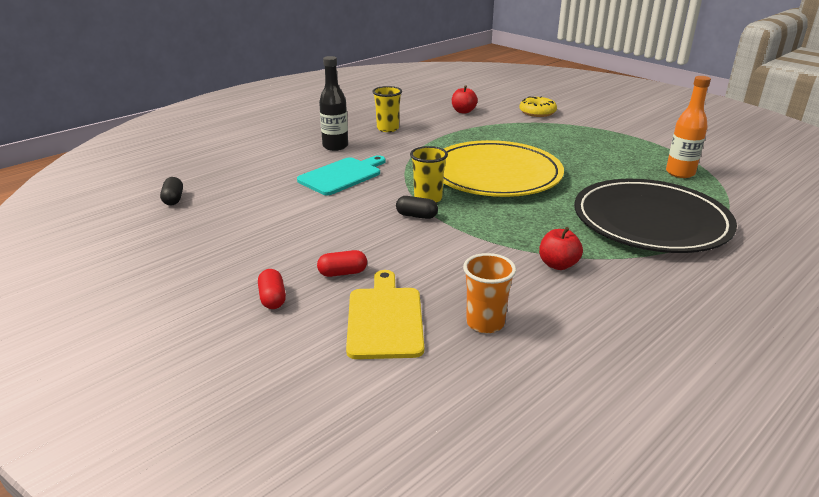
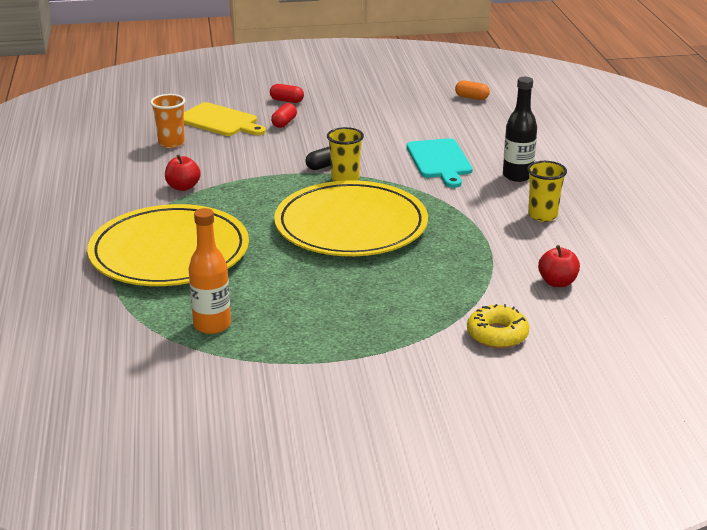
camera: 125 degrees right, 0 degrees up
(173, 199) = (471, 97): black capsule -> orange capsule
(650, 221) = (169, 252): black plate -> yellow plate

